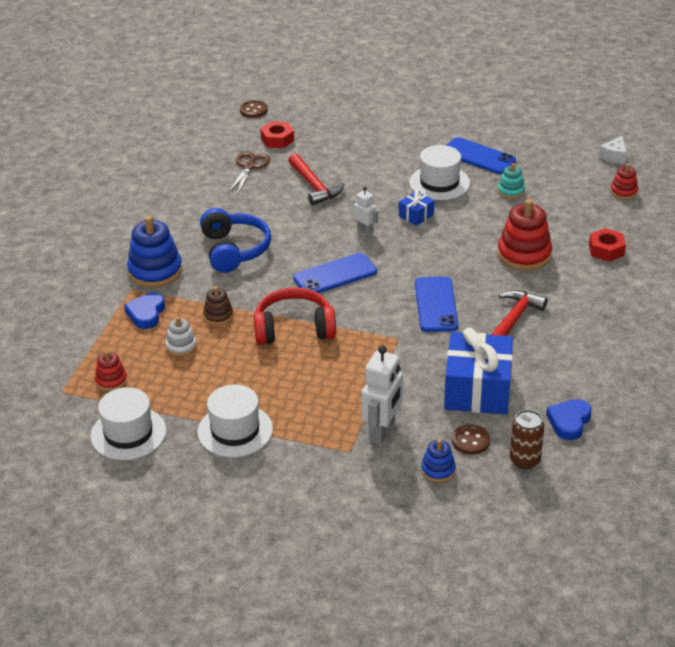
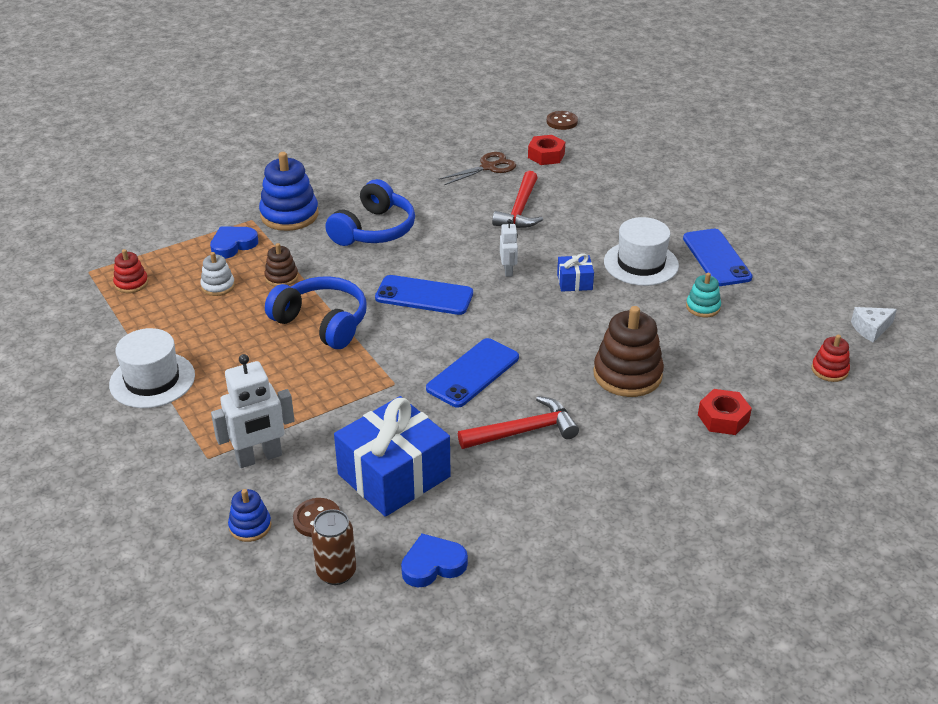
camera: 40 degrees right, 0 degrees up
(128, 433) = (80, 332): white hat -> none
(294, 329) = (322, 323): red headphones -> blue headphones
(524, 255) = (627, 375): red stacking toy -> brown stacking toy

